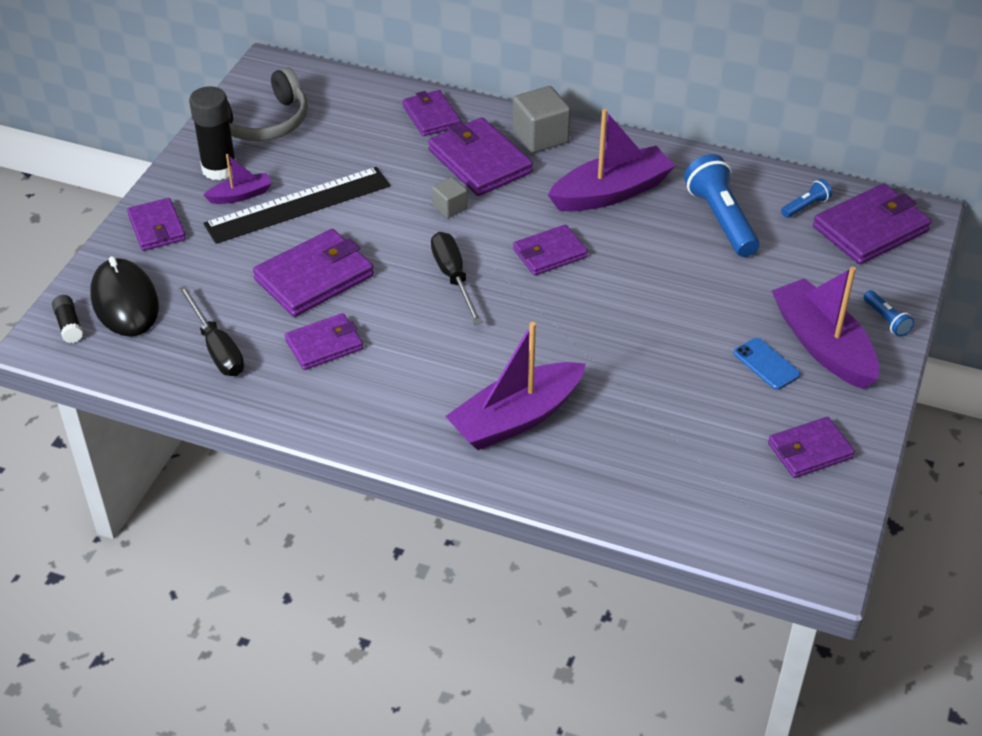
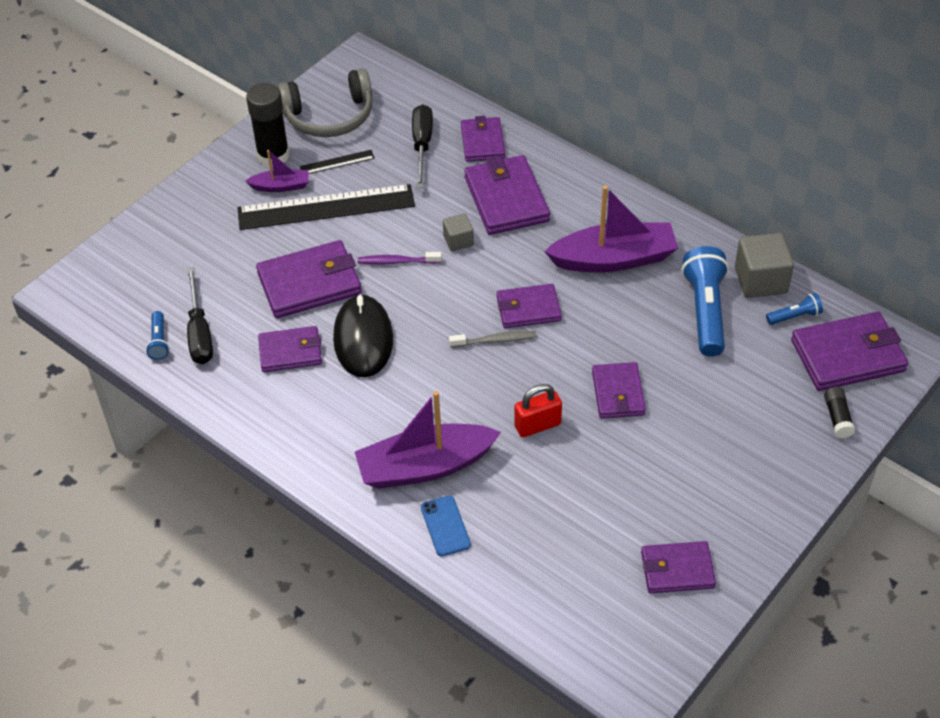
camera: 20 degrees right, 5 degrees up
(69, 325) = (88, 281): black glue stick -> black glue stick (837, 417)
(125, 302) = (142, 269): black mouse -> black mouse (363, 339)
(157, 227) = (197, 202): purple wallet -> purple wallet (618, 393)
(290, 162) = (337, 162): none -> black ruler
(396, 239) = (397, 261): none -> purple toothbrush
(453, 277) = (431, 313): black screwdriver -> black screwdriver (422, 145)
(530, 288) = (495, 340): none -> grey toothbrush
(540, 137) = (573, 185): grey cube -> grey cube (760, 280)
(610, 355) = (537, 425): none -> red padlock
(766, 364) = (678, 471): blue phone -> blue phone (445, 526)
(823, 345) = (741, 466): purple boat -> none
(886, 320) = (816, 455): blue flashlight -> blue flashlight (159, 341)

